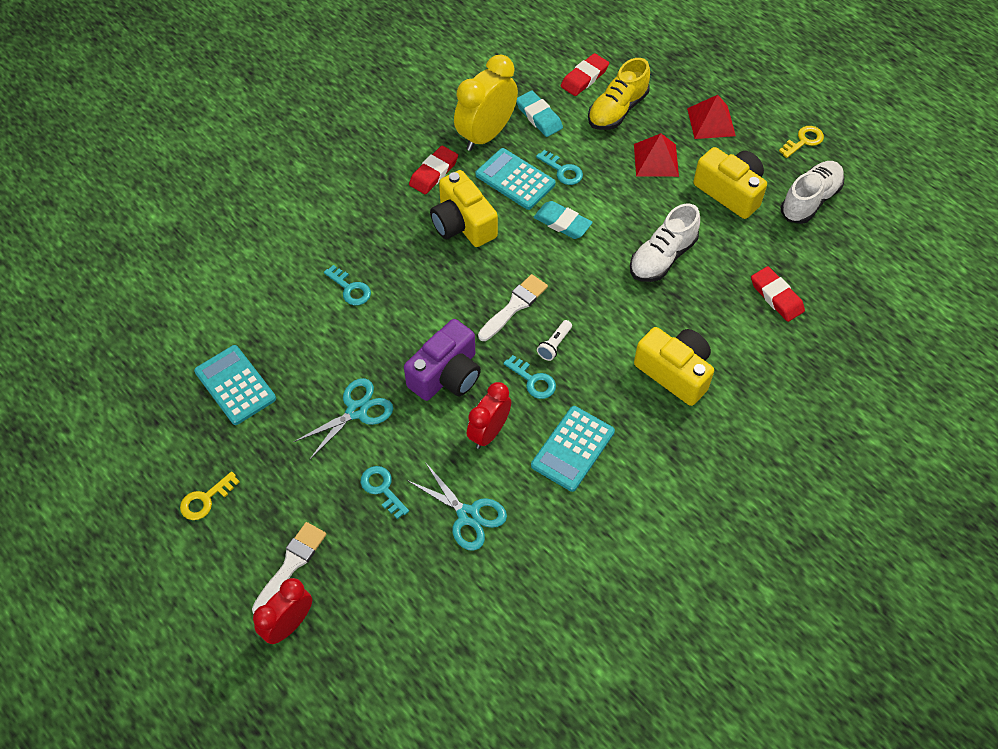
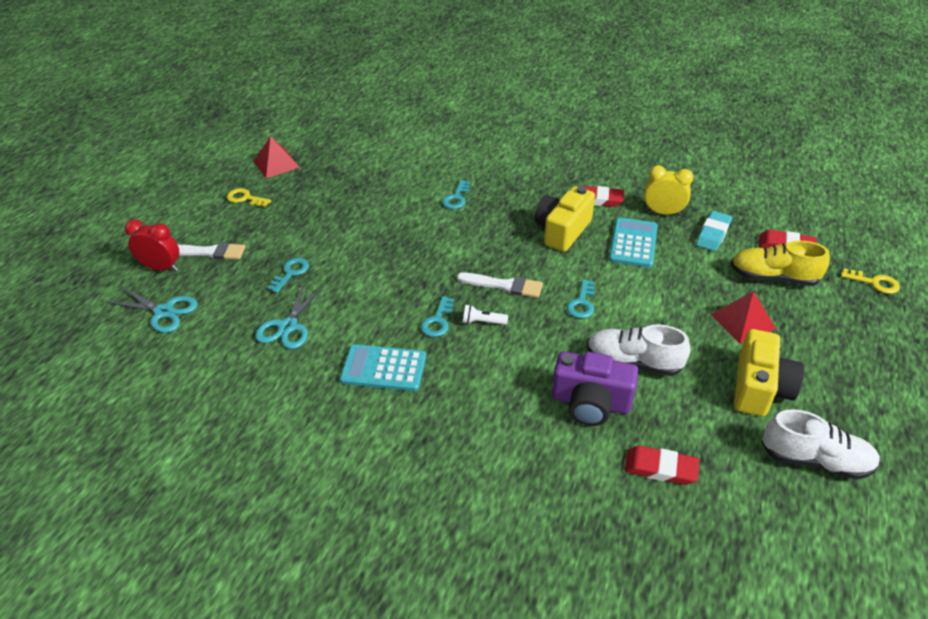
camera: 65 degrees right, 15 degrees down
(235, 385) = (341, 178): turquoise calculator -> none
(357, 411) = (352, 238): turquoise scissors -> turquoise scissors (164, 312)
(446, 375) = (412, 271): purple camera -> purple camera (590, 403)
(486, 135) = (663, 212): yellow clock -> yellow clock, size x0.65
(489, 432) = (372, 312): red clock -> none
(562, 171) = (669, 266): turquoise key -> turquoise key (582, 303)
(562, 223) = (614, 285): turquoise eraser -> none
(675, 372) = (508, 413): yellow camera -> none
(711, 122) = (832, 346): red pyramid -> red pyramid (276, 164)
(776, 296) = (660, 468): red eraser -> red eraser turned 75 degrees clockwise
(804, 141) = (891, 429): yellow key -> yellow key (874, 283)

